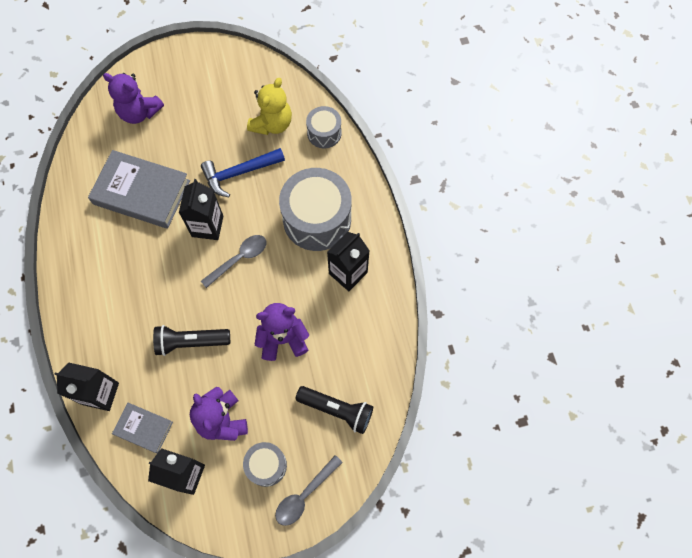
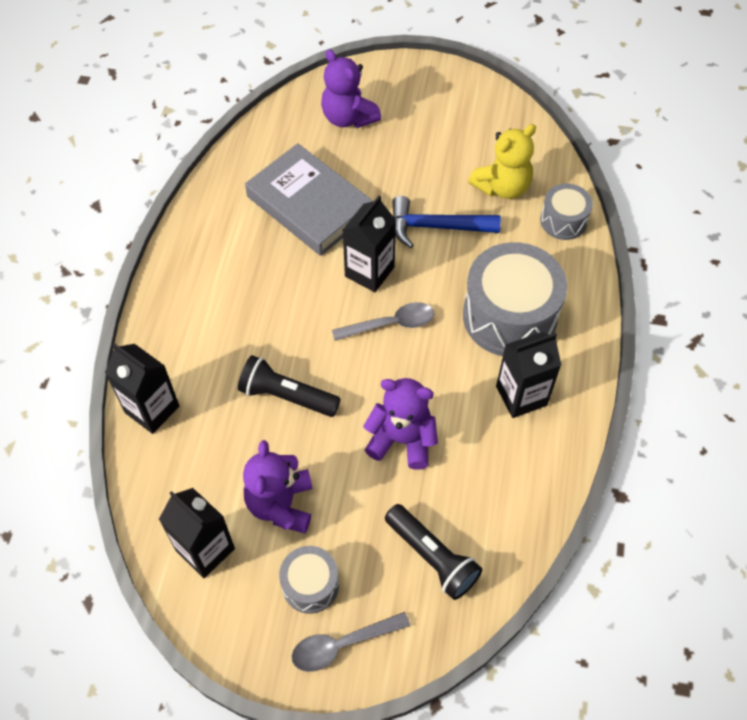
camera: 25 degrees right, 10 degrees down
(143, 428) = (182, 472): grey book -> none

